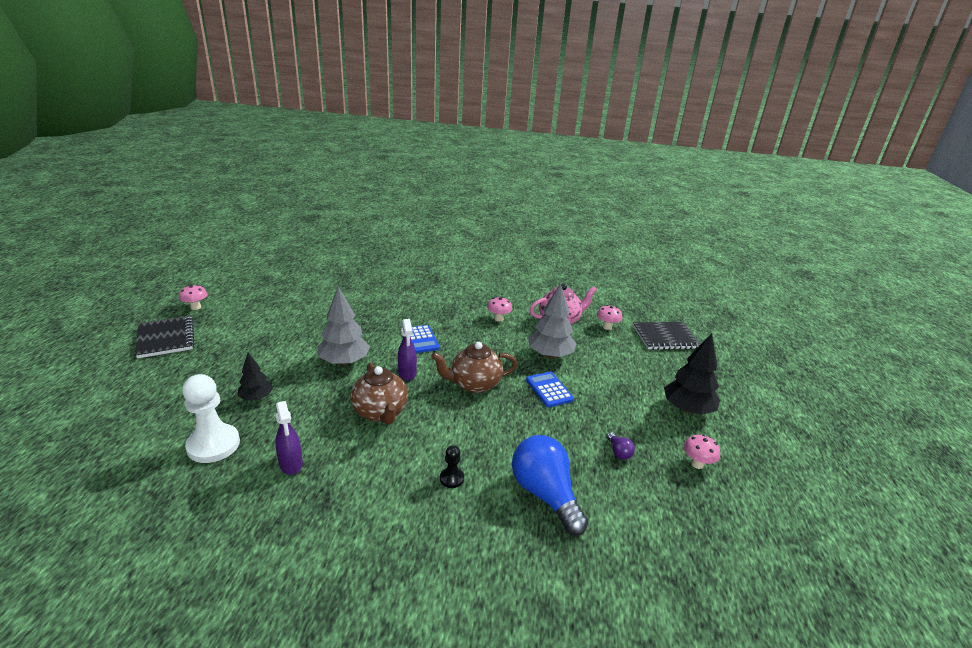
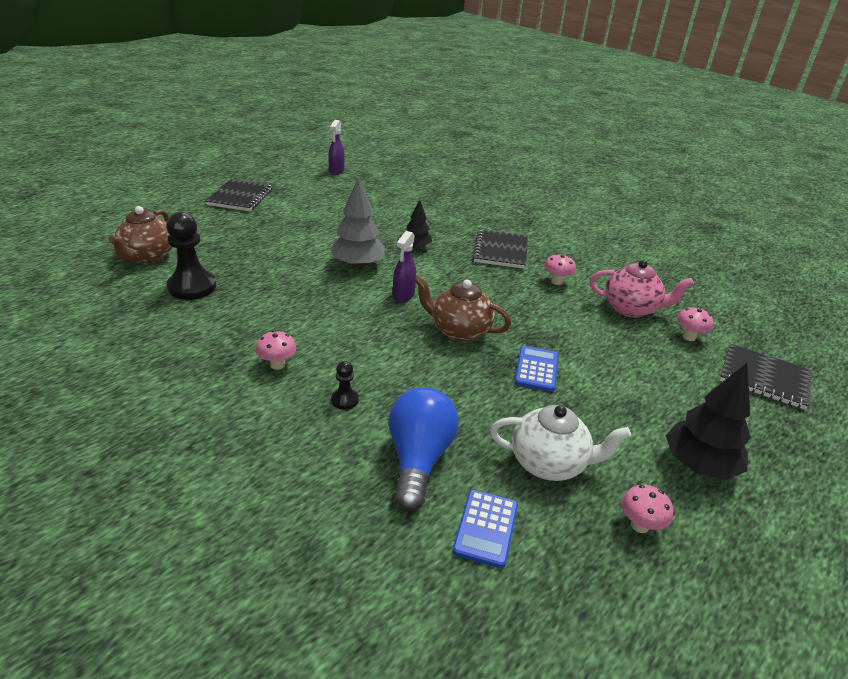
camera: 35 degrees right, 5 degrees up
(196, 307) = (285, 181): pink mushroom -> pink mushroom (277, 365)
(213, 445) = (192, 287): white pawn -> black pawn
(256, 398) = (257, 265): black tree -> black tree (416, 247)
(291, 464) = (229, 325): purple spray bottle -> purple spray bottle (336, 171)
(380, 412) = (343, 318): brown teapot -> brown teapot (147, 257)
(421, 340) = (449, 272): blue calculator -> blue calculator (486, 528)
(439, 309) = (500, 251): none -> black notebook
(550, 355) = (577, 337): grey tree -> none
(618, 452) = (549, 463): purple light bulb -> white teapot

